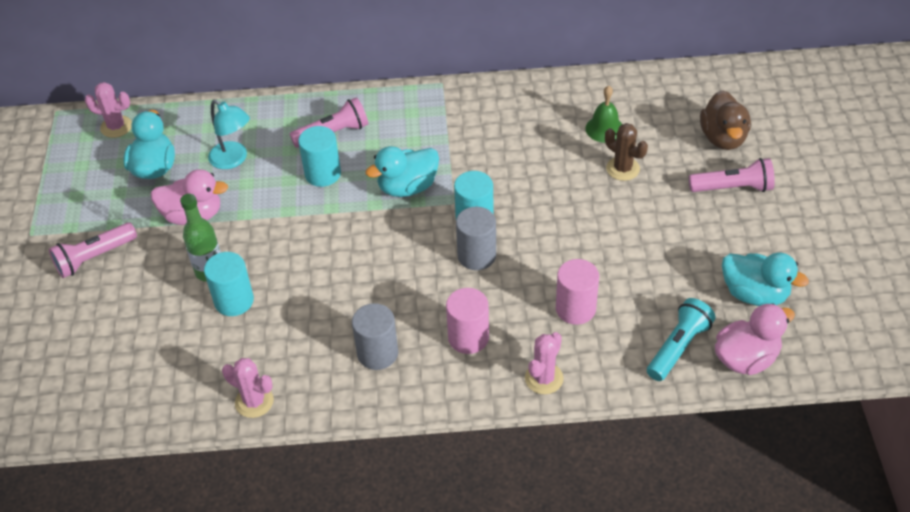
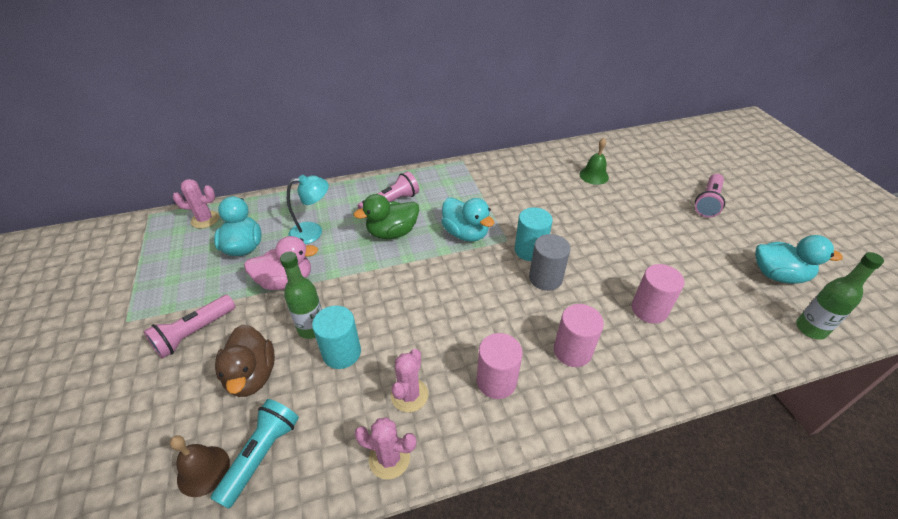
camera: 15 degrees left, 5 degrees down
(92, 382) = (203, 470): none -> brown bell
(233, 160) = (313, 232): turquoise lamp -> turquoise lamp turned 45 degrees counterclockwise
(323, 174) = (392, 233): turquoise cylinder -> green duck
(377, 353) = (496, 381): grey cylinder -> pink cylinder
(407, 187) = (465, 233): turquoise duck -> turquoise duck turned 90 degrees counterclockwise
(544, 378) = (658, 378): pink cactus -> pink cactus (409, 395)
(622, 169) = (622, 200): brown cactus -> none
(678, 347) = (752, 329): turquoise flashlight -> turquoise flashlight (261, 455)
(723, 138) = (678, 172): brown duck -> brown duck (252, 375)
(733, 188) = (707, 202): pink flashlight -> pink flashlight turned 135 degrees clockwise
(746, 358) = (810, 329): pink duck -> green bottle

